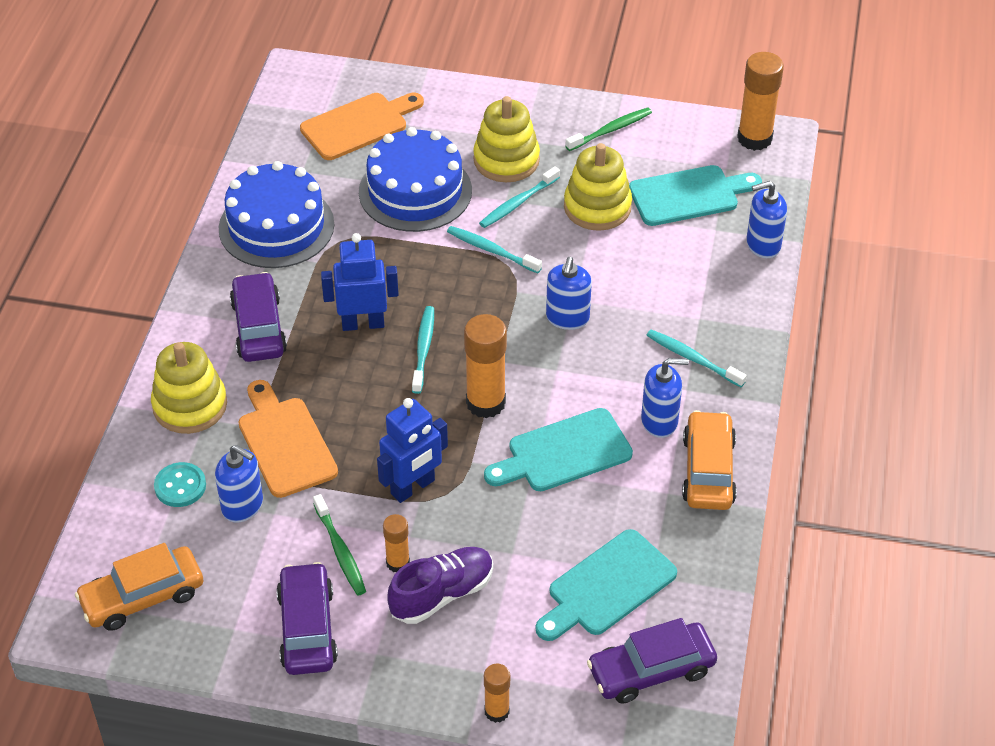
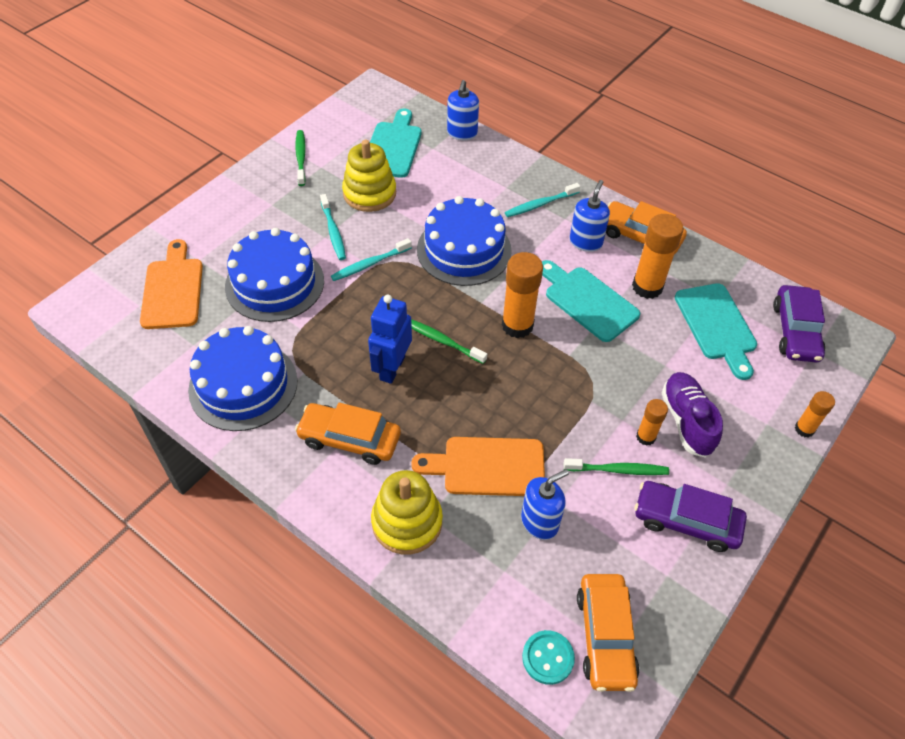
camera: 65 degrees left, 5 degrees up
(180, 486) = (495, 562): turquoise button -> turquoise button (548, 658)
(259, 327) = (349, 439): purple car -> orange car
(413, 487) = (577, 400): blue robot -> none
(423, 349) = (442, 341): turquoise toothbrush -> green toothbrush
(506, 160) = (285, 221): yellow stacking toy -> none
(563, 453) = (588, 301): turquoise cutting board -> turquoise cutting board turned 135 degrees clockwise
(567, 318) = (464, 250): blue soap dispenser -> blue cake
(754, 138) = (365, 98): orange glue stick -> orange glue stick (647, 287)

